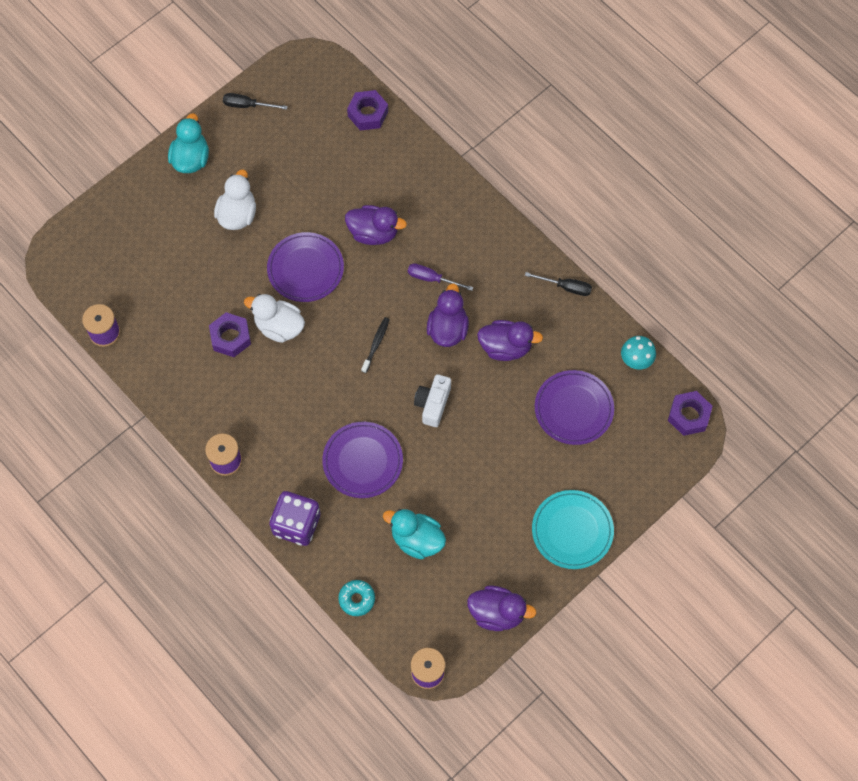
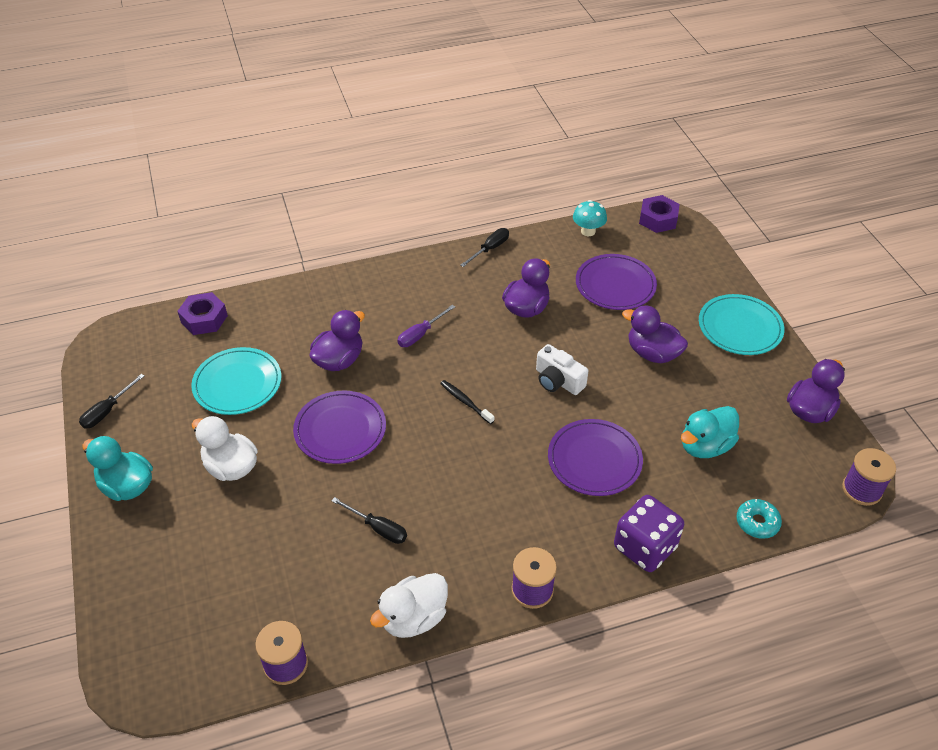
camera: 65 degrees left, 20 degrees down
(230, 337) = (378, 528): purple nut -> black screwdriver
(279, 327) = (393, 477): white duck -> white duck (413, 618)
(314, 175) = (237, 384): none -> turquoise plate
(447, 329) = (482, 342): purple duck -> purple duck (652, 353)

